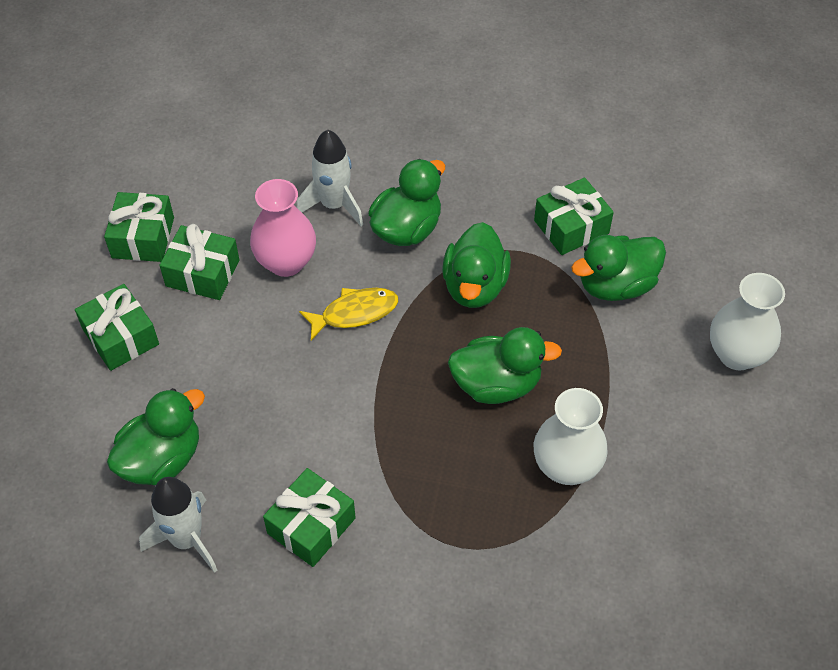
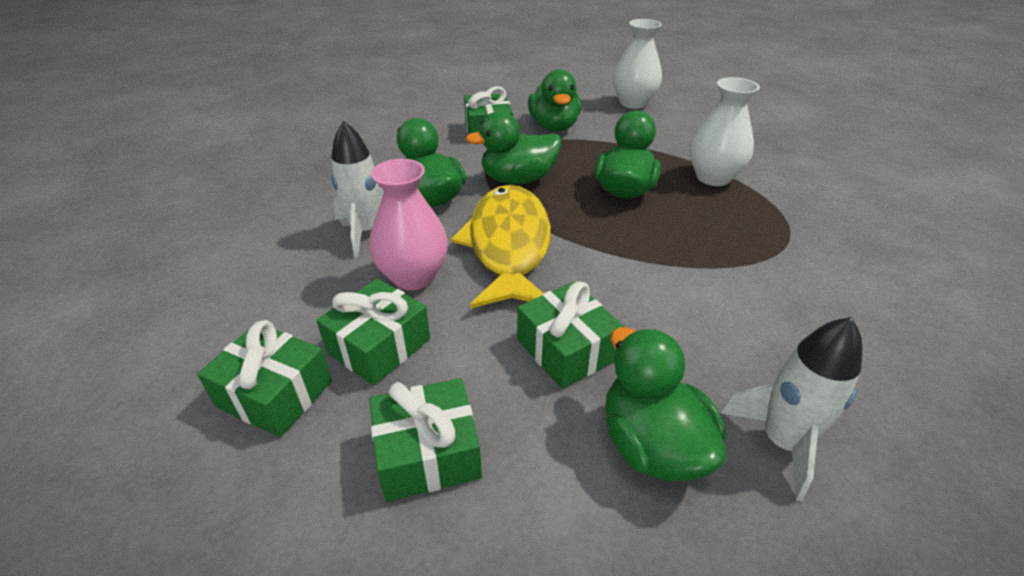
camera: 70 degrees left, 15 degrees down
(311, 526) = (764, 327): green gift -> green gift (566, 349)
(355, 313) = (508, 246): yellow fish -> yellow fish, size x1.85
(474, 286) = (518, 179): green duck -> green duck turned 135 degrees clockwise

